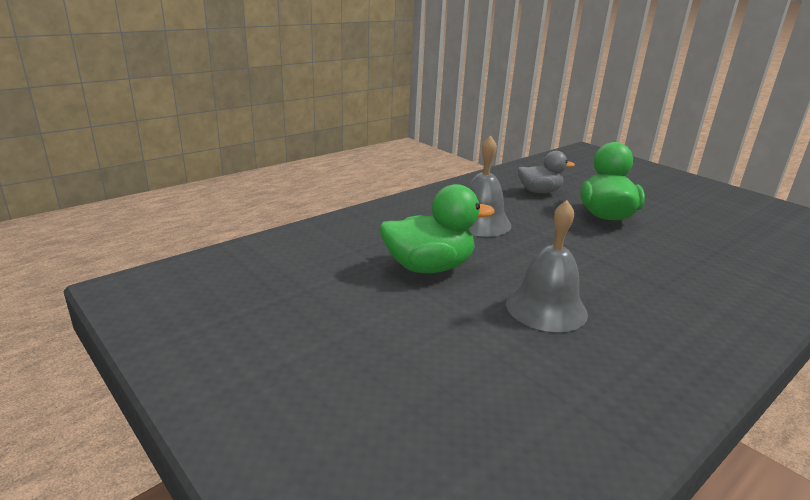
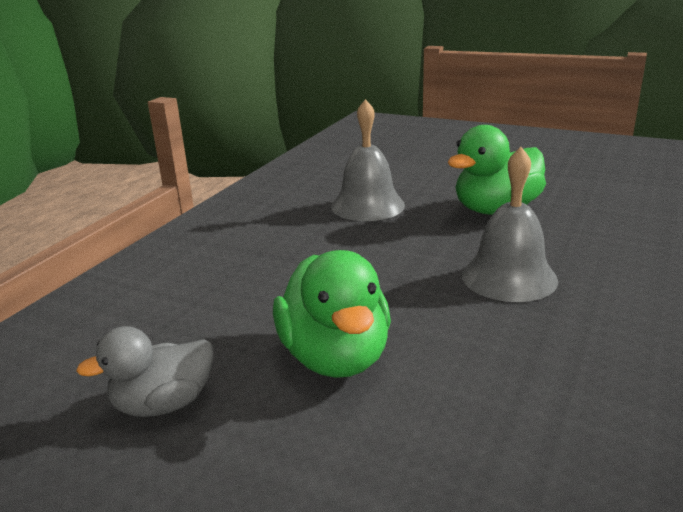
camera: 160 degrees right, 0 degrees up
(539, 191) = (486, 393): grey duck -> grey duck (163, 404)

